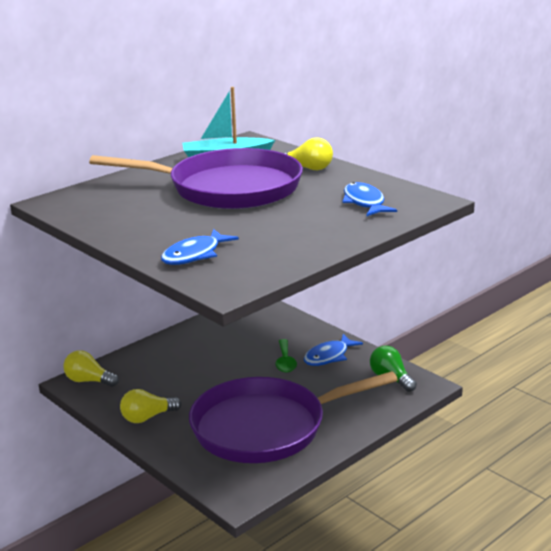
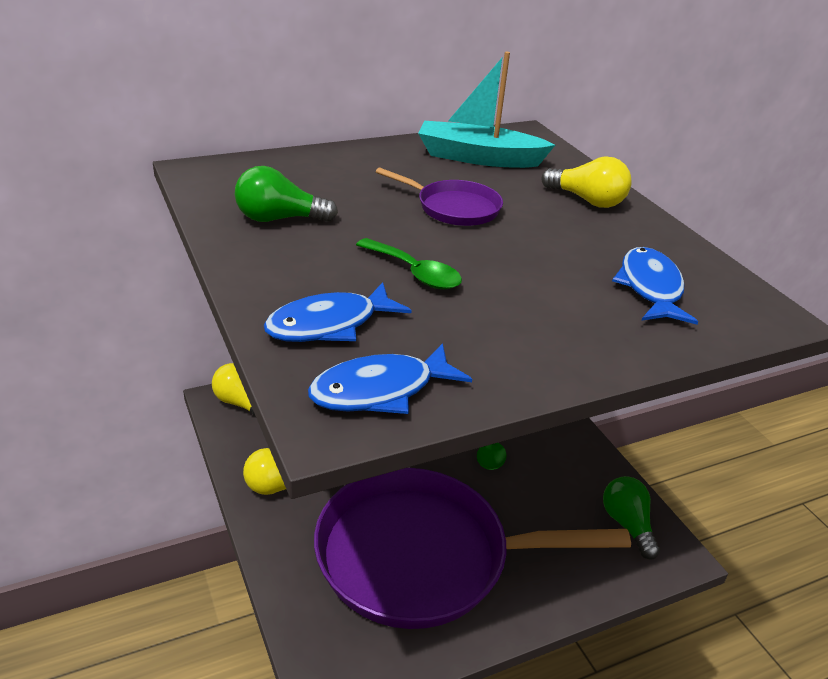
camera: 15 degrees right, 10 degrees up
(123, 215) = (279, 219): none -> green light bulb
(226, 223) = (415, 273): none -> green spoon
(228, 188) = (454, 208): purple pan -> purple pan, size x0.42
(329, 356) = (554, 458): blue fish -> blue fish (380, 391)

